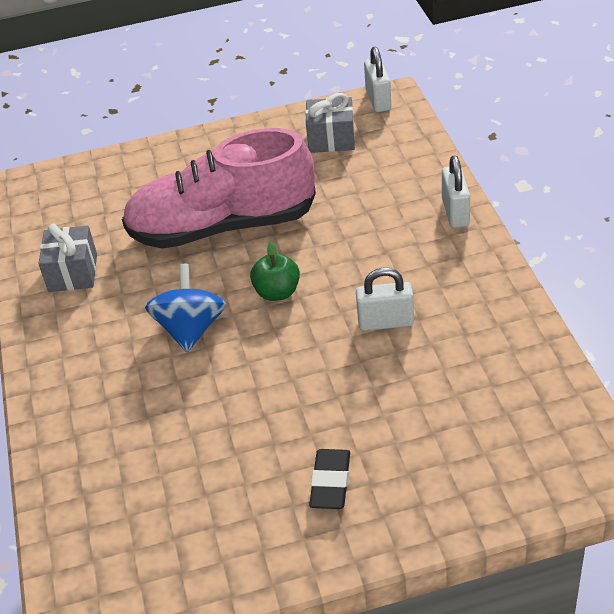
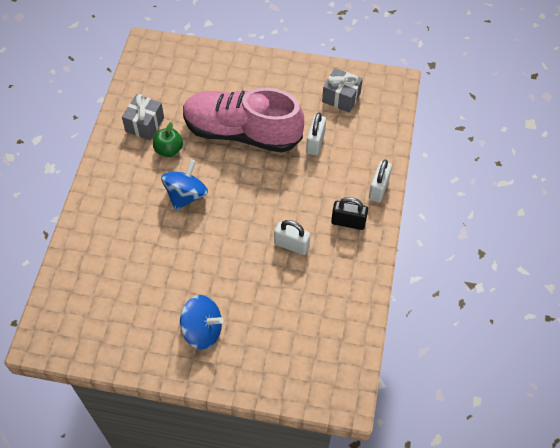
camera: 20 degrees right, 15 degrees up
(277, 292) = (245, 194): green apple -> green apple (169, 150)
(330, 482) = (202, 330): black eraser -> blue spinning top
(378, 100) = (387, 80): white padlock -> white padlock (315, 143)
(443, 264) = (348, 222): none -> black padlock

